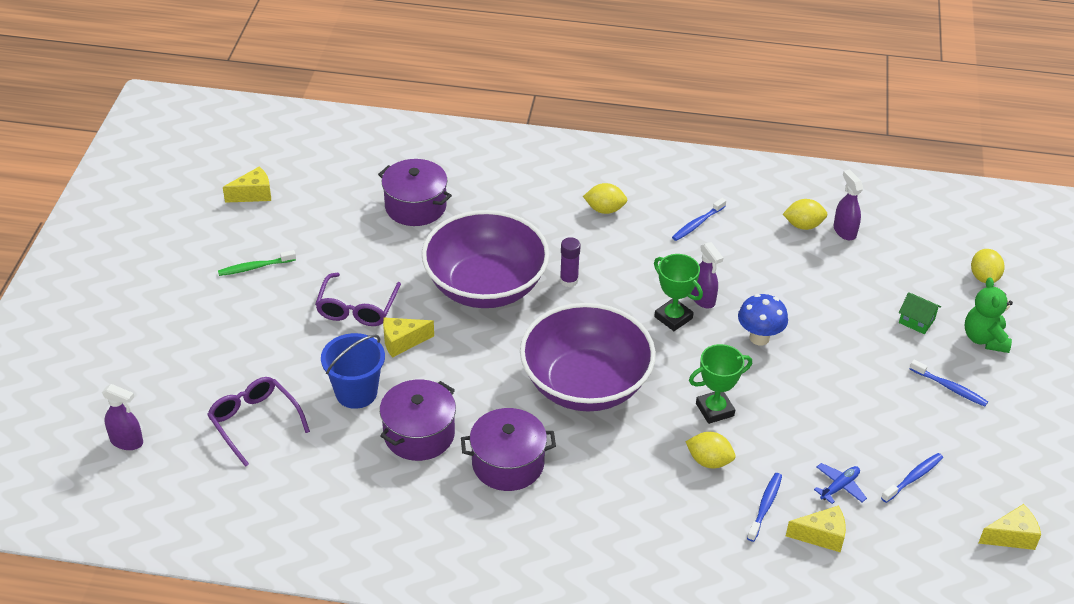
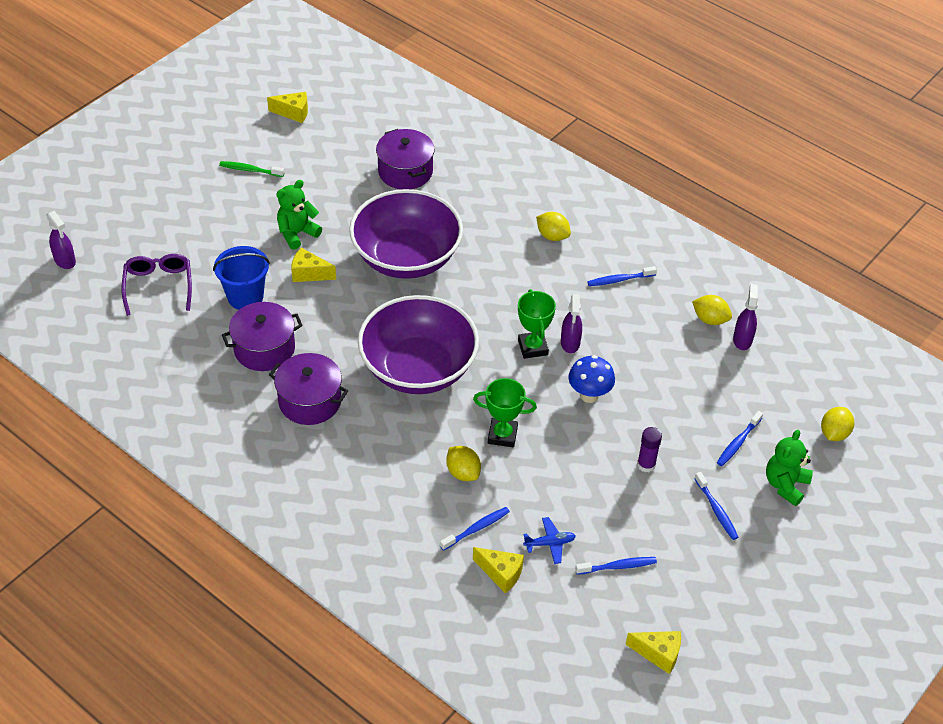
camera: 30 degrees right, 5 degrees up
(357, 309) = (297, 233): purple glasses -> green teddy bear
(569, 280) = (475, 281): purple glue stick -> purple glue stick (646, 465)
(916, 321) = (738, 442): green house -> blue toothbrush

